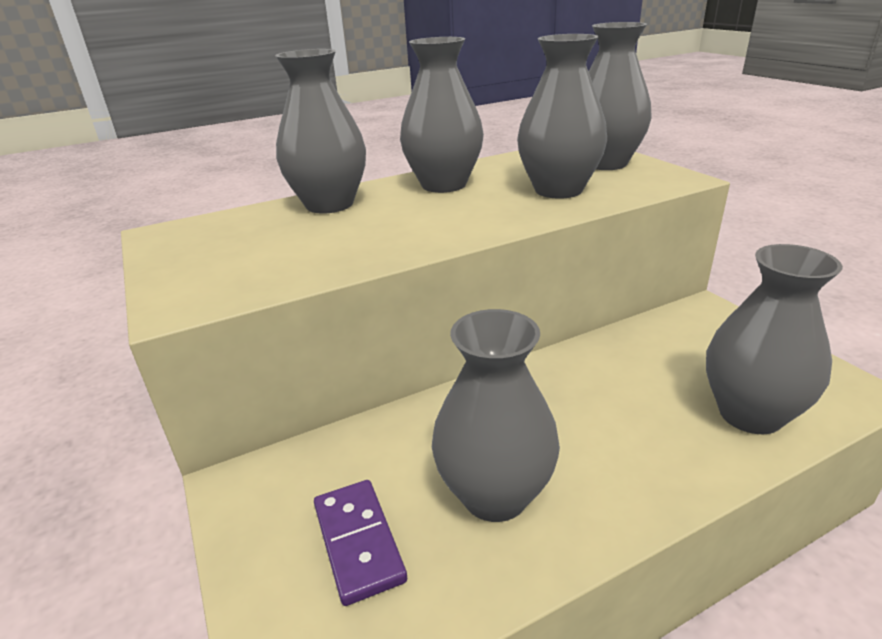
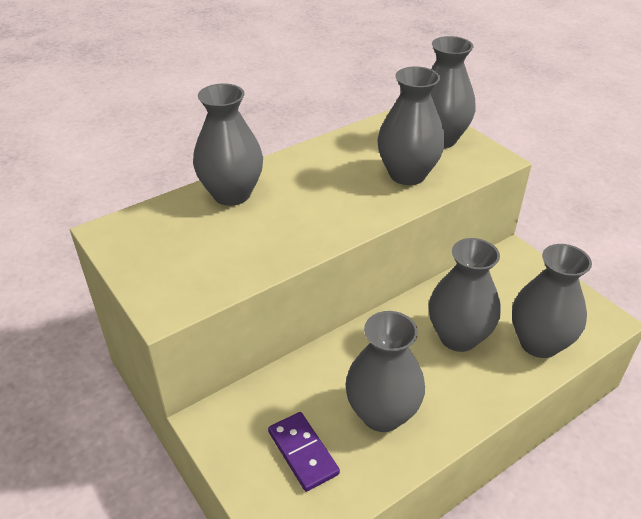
camera: 10 degrees left, 10 degrees up
(444, 185) = (317, 168): grey vase -> grey vase (458, 337)

